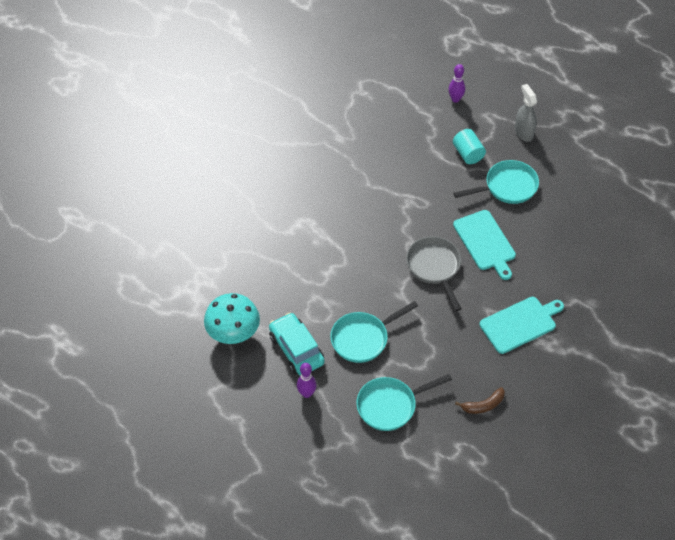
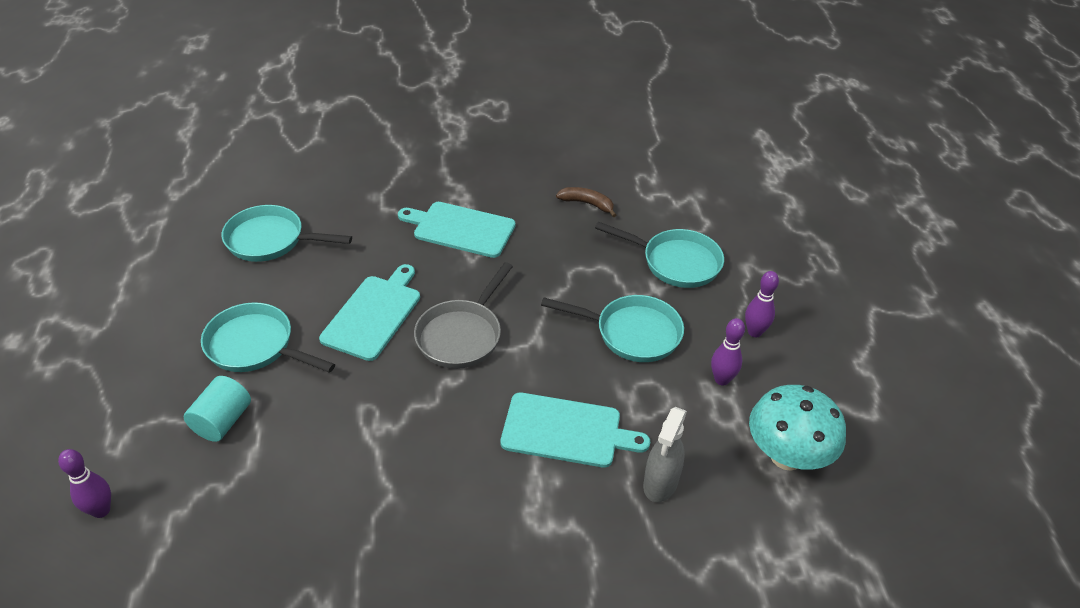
camera: 135 degrees left, 10 degrees down
(296, 349) = (721, 379): turquoise car -> purple bowling pin
(335, 264) = (566, 431): none -> turquoise cutting board
(523, 132) = (126, 387): grey spray bottle -> grey spray bottle (660, 483)
(590, 234) = (270, 240): none -> turquoise pan

